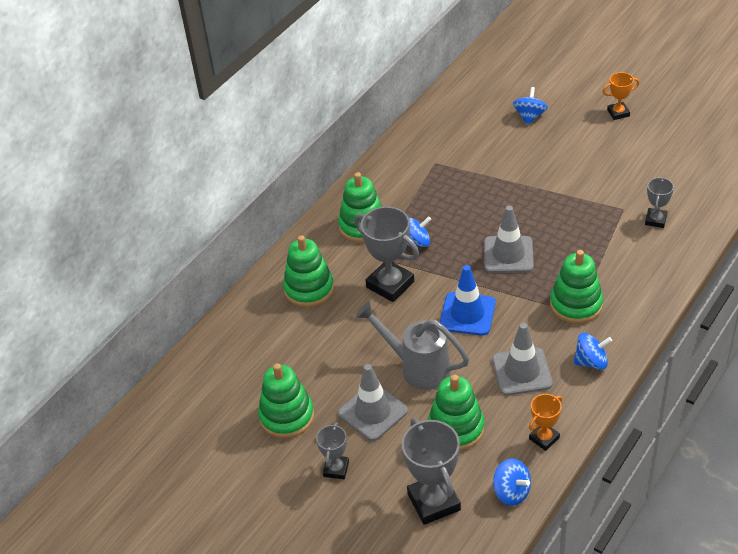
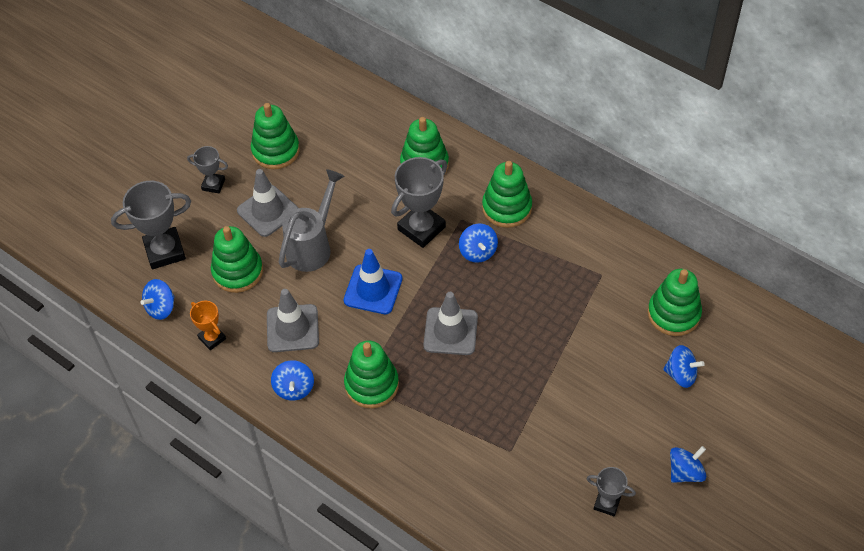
camera: 90 degrees right, 10 degrees up
(471, 121) = (673, 314): none -> green stacking toy
(618, 113) = (685, 472): orange trophy -> blue spinning top
(655, 220) = (489, 481): grey trophy -> grey trophy (607, 503)

